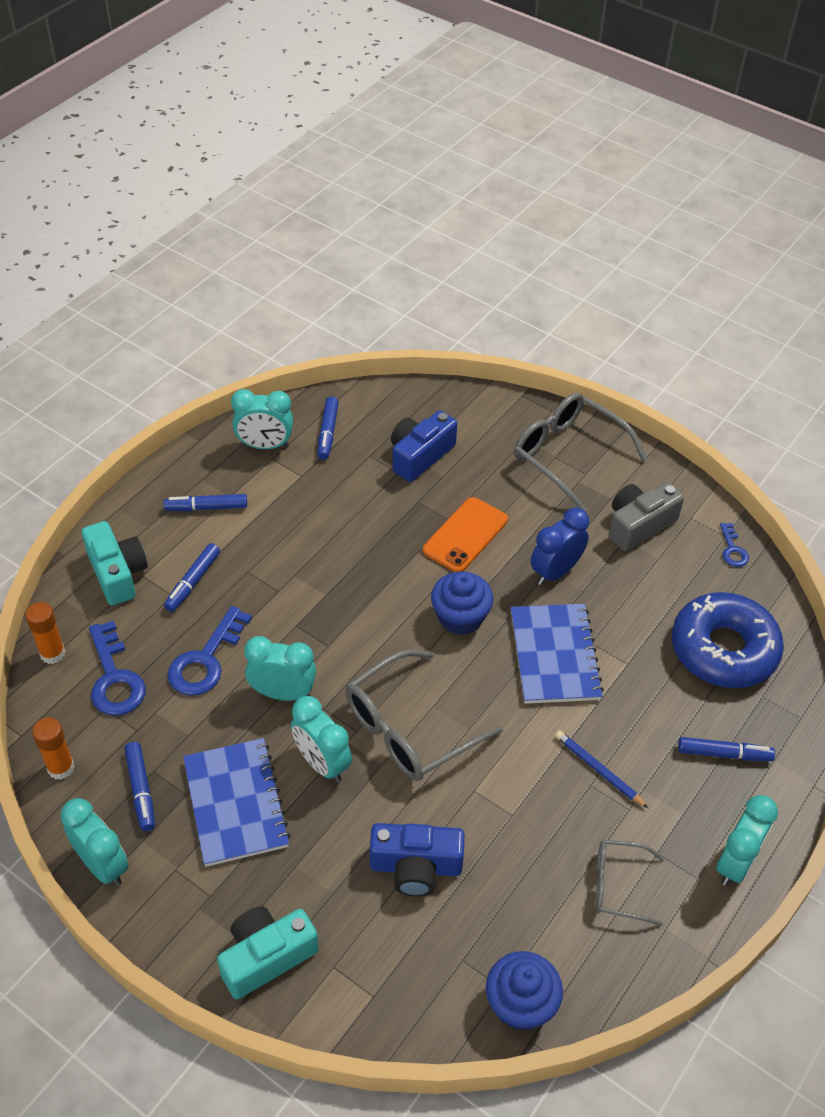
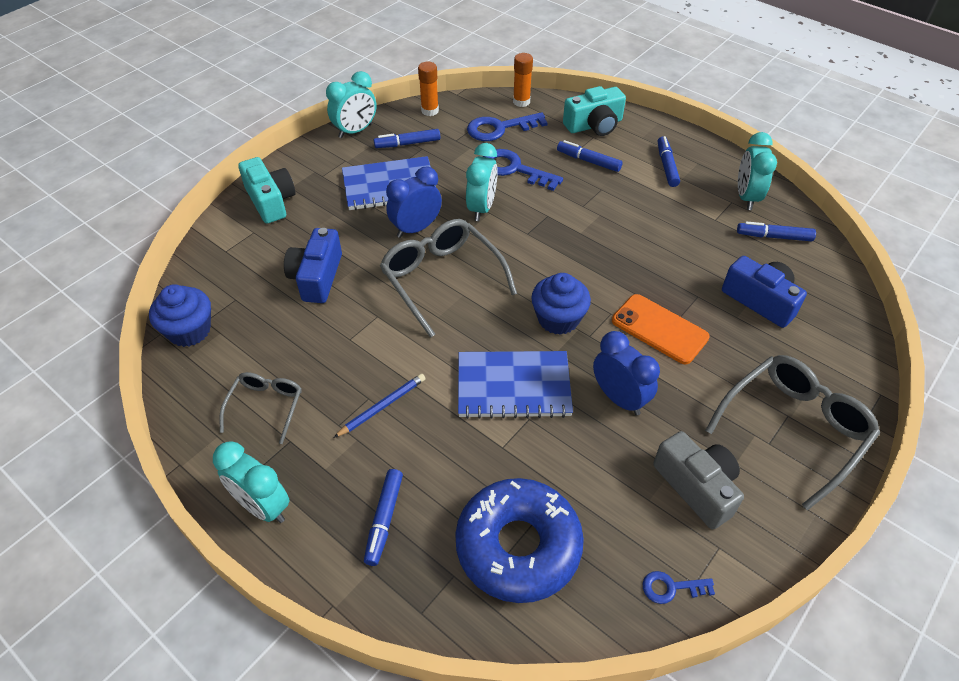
camera: 95 degrees right, 0 degrees up
(322, 763) = (416, 228): turquoise clock -> blue clock

